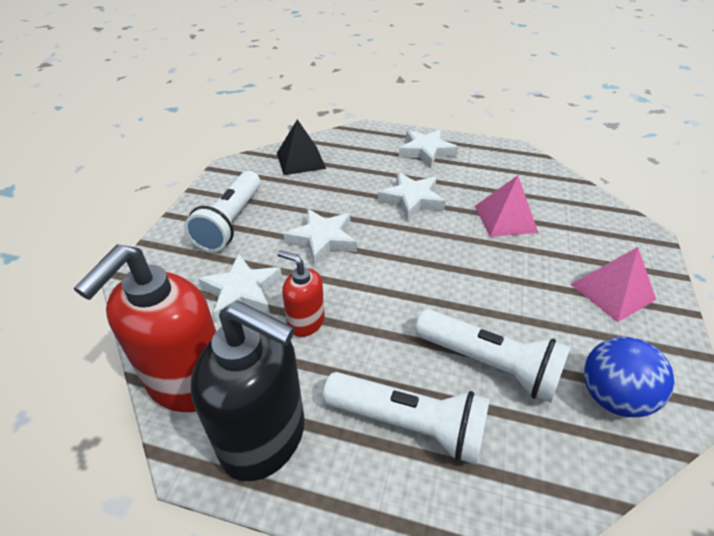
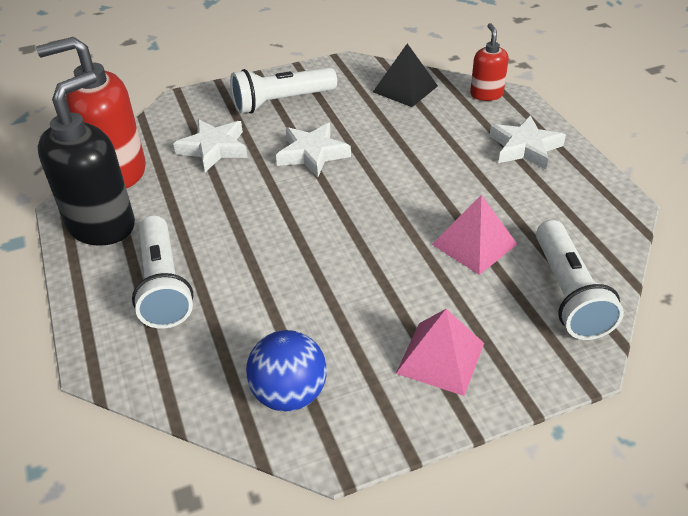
camera: 55 degrees right, 0 degrees up
(264, 437) = (102, 225): black soap dispenser -> black soap dispenser turned 135 degrees counterclockwise
(305, 322) = (214, 191): red soap dispenser -> red soap dispenser (486, 94)
(412, 200) = (429, 174): white star -> none
(489, 364) = (259, 305): white flashlight -> white flashlight (568, 293)

